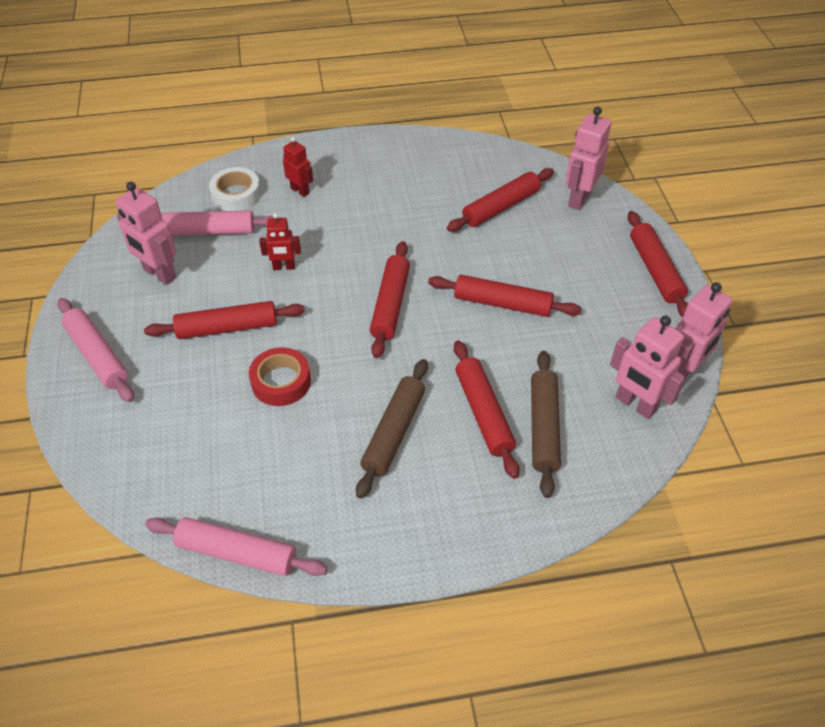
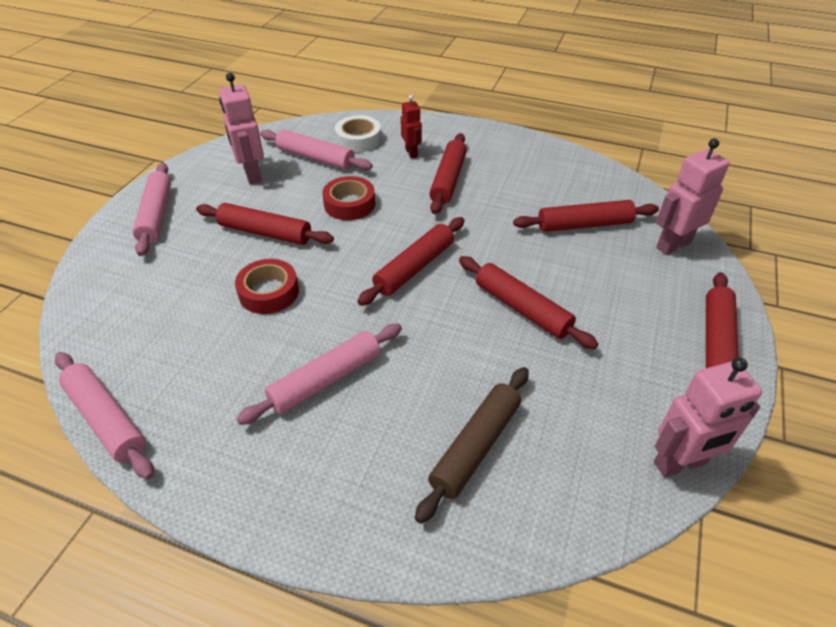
camera: 30 degrees right, 5 degrees down
(284, 267) = (349, 204): red robot -> red tape
(394, 432) = (326, 380): brown rolling pin -> pink rolling pin
(483, 413) = (424, 402): red rolling pin -> red rolling pin (448, 180)
(635, 404) = (598, 472): pink robot -> none

